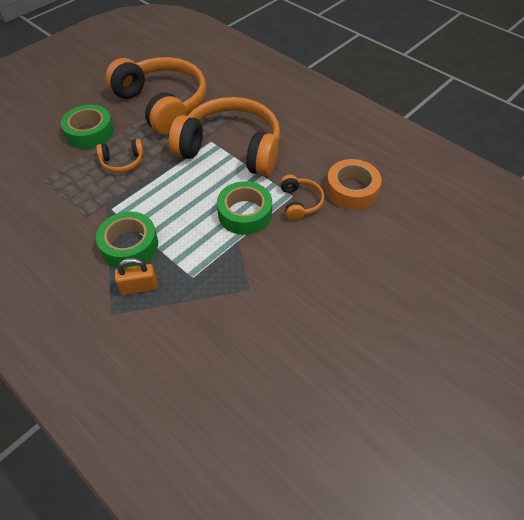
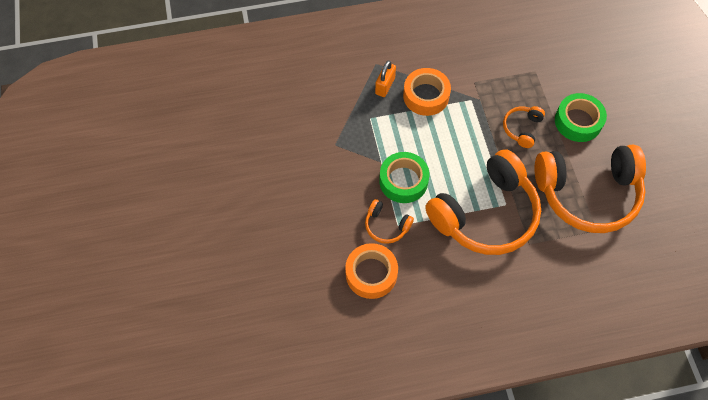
camera: 125 degrees right, 10 degrees up
(129, 245) = (426, 96): green tape -> orange tape

